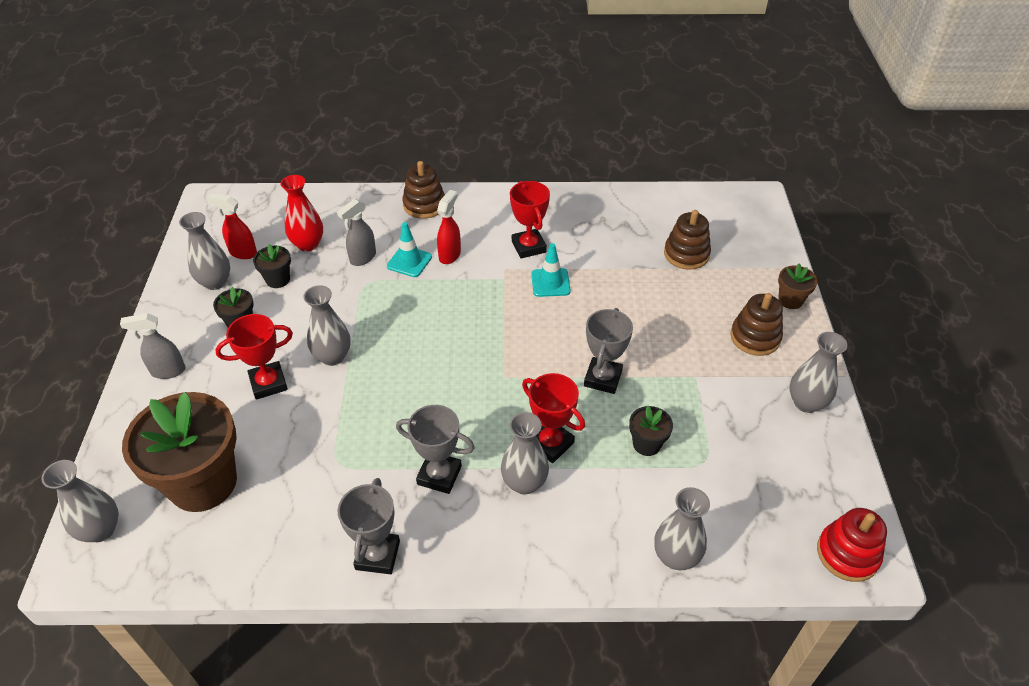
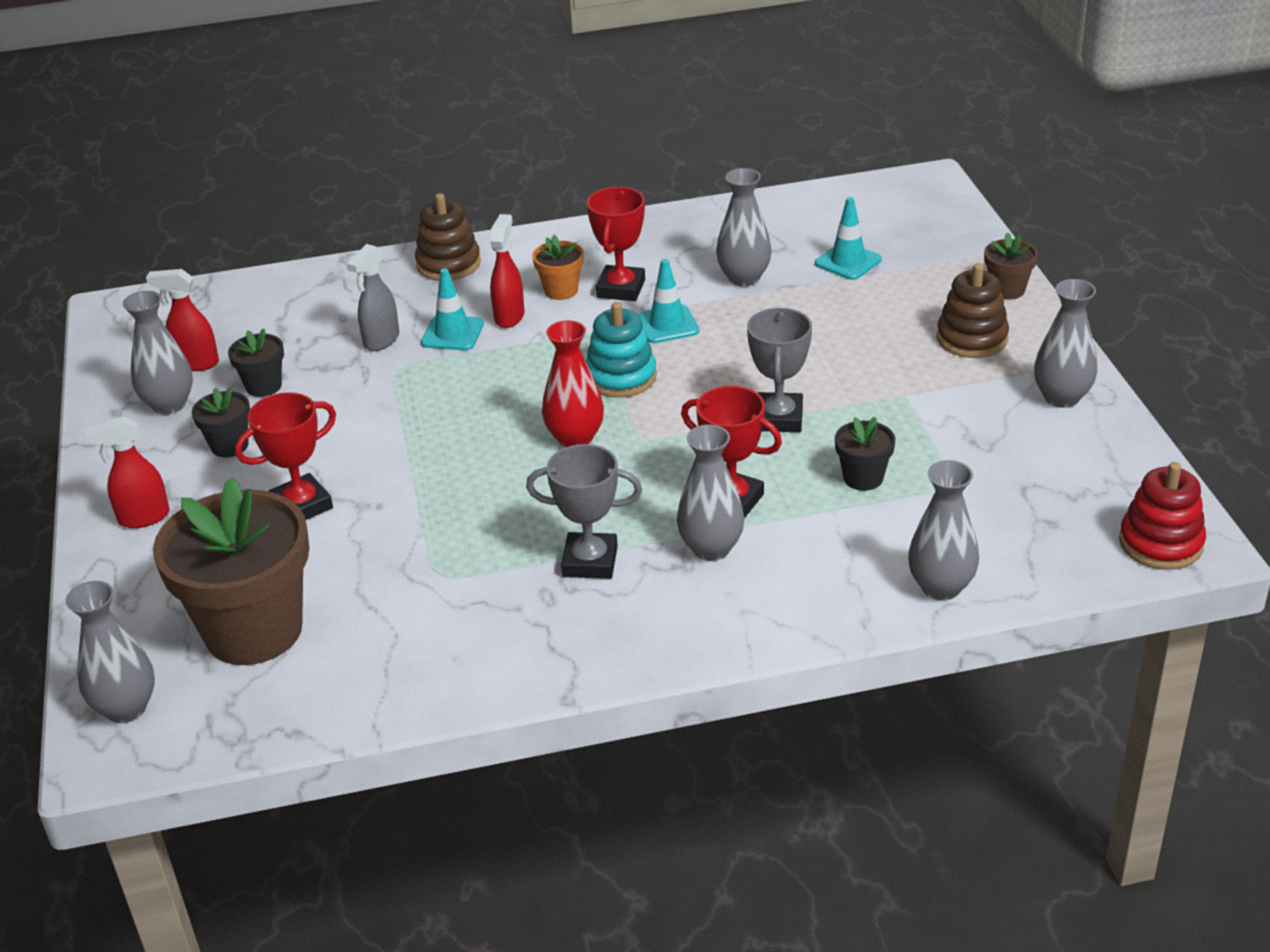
camera: 10 degrees left, 10 degrees down
(167, 371) = (143, 518): grey spray bottle -> red spray bottle
(308, 244) = (291, 338): red vase -> red vase (575, 438)
(332, 356) = (384, 460): grey vase -> grey vase (744, 278)
(377, 555) = (537, 660): grey trophy -> none
(489, 240) = (561, 290): none -> orange flower pot
(507, 320) = (621, 377): none -> turquoise stacking toy
(528, 247) = (621, 289): red trophy -> red trophy turned 45 degrees clockwise
(686, 254) = (848, 261): brown stacking toy -> turquoise traffic cone

